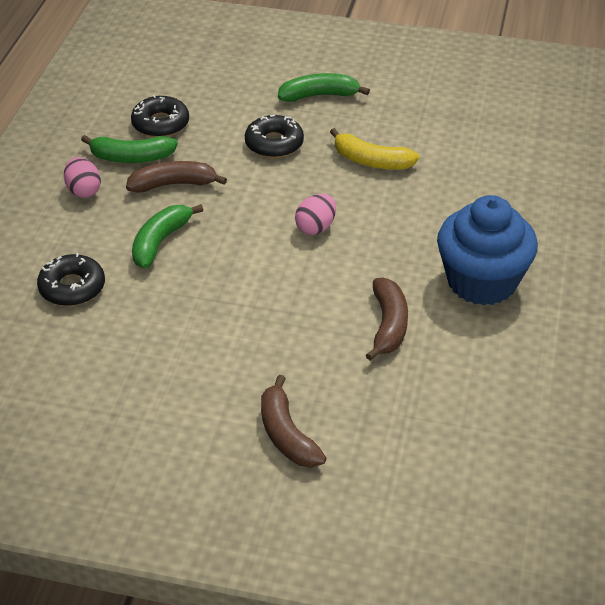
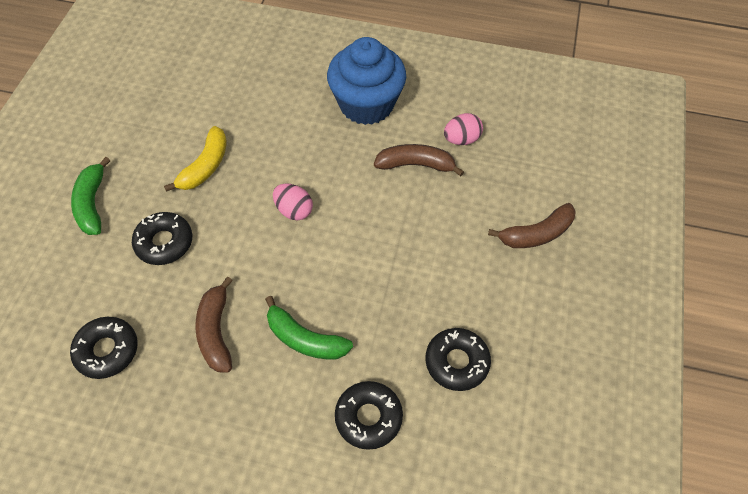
camera: 90 degrees left, 15 degrees up
(83, 190) = (214, 422): pink egg -> pink egg (461, 139)
(122, 353) = (456, 362): none -> black donut
(131, 157) = (163, 377): green banana -> none

